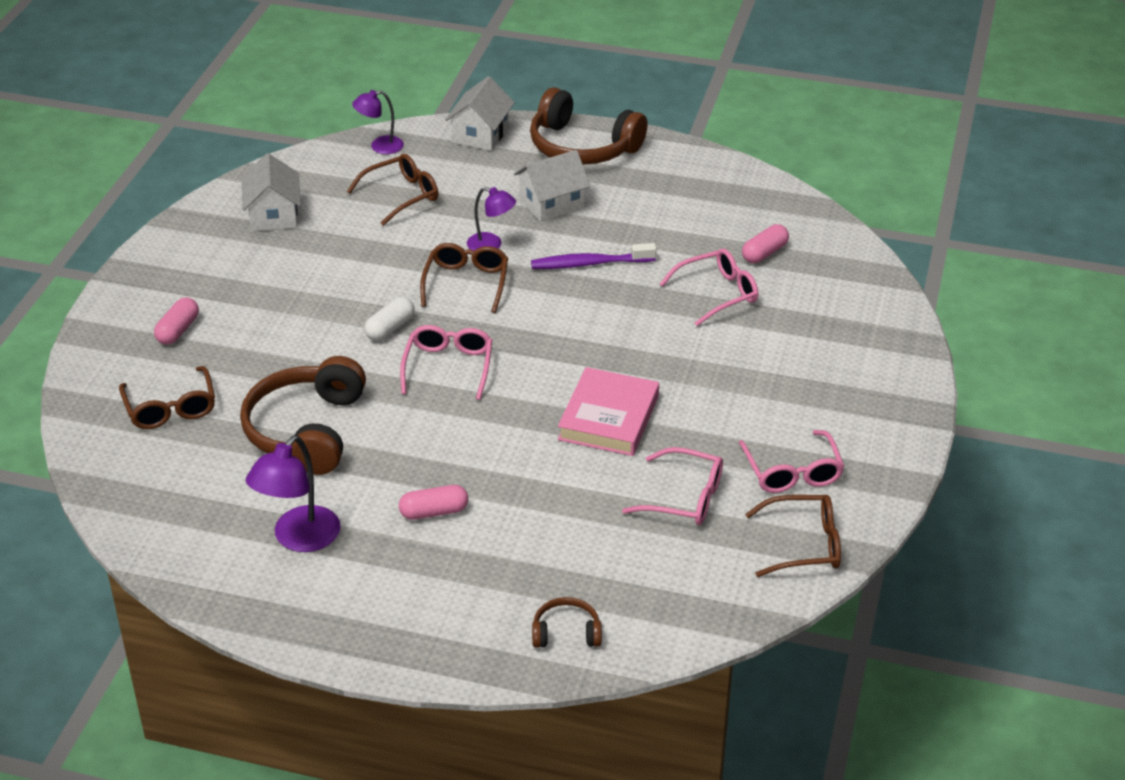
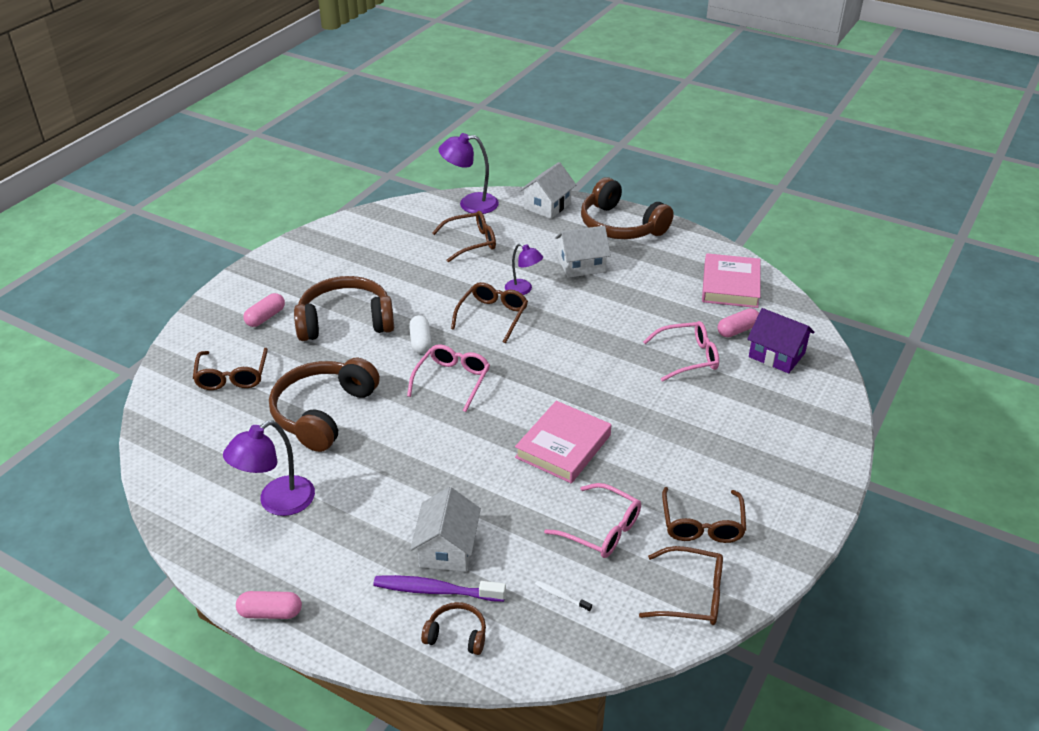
camera: 15 degrees right, 0 degrees up
(273, 215) = (372, 242): white house -> white house (447, 548)
(284, 319) = (345, 321): none -> brown headphones
(380, 146) = (470, 204): purple lamp -> purple lamp, size x1.58
(390, 328) = (420, 342): white capsule -> white capsule turned 60 degrees counterclockwise
(434, 512) = (392, 501): pink capsule -> pink capsule (270, 613)
(589, 263) = (593, 316): purple toothbrush -> purple toothbrush (435, 590)
(665, 573) = (561, 596): none -> white toothbrush
(739, 201) = (730, 285): none -> pink book
(792, 472) = (702, 525): pink glasses -> brown glasses
(817, 274) = (776, 355): none -> purple house

